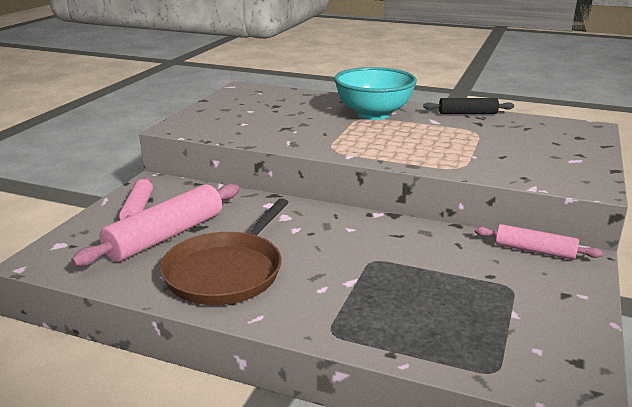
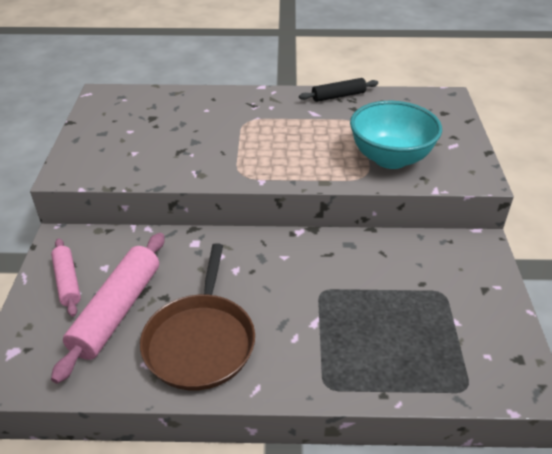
camera: 20 degrees left, 15 degrees up
(373, 114) = (254, 114): turquoise bowl -> turquoise bowl (390, 158)
(534, 251) = (444, 245): pink rolling pin -> none

